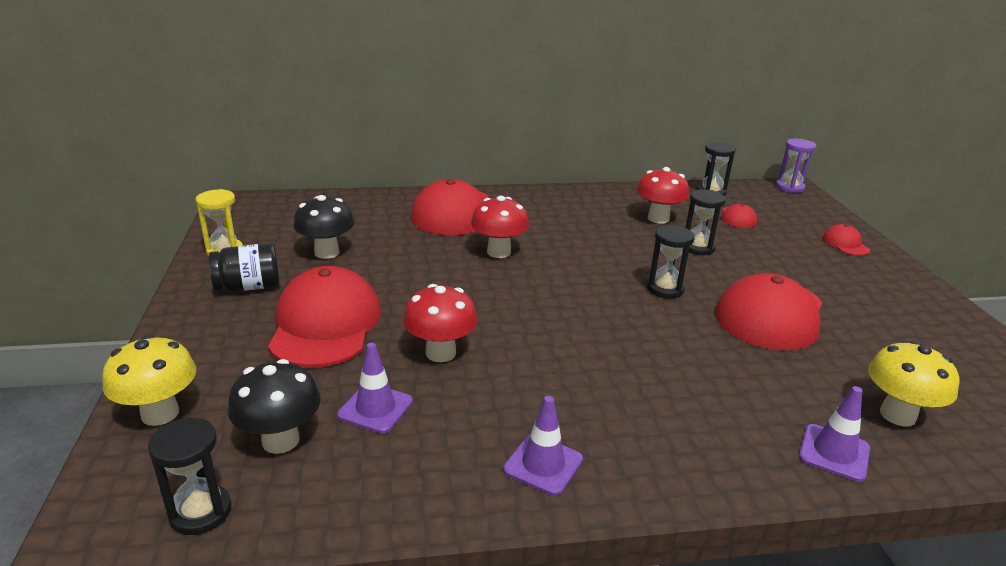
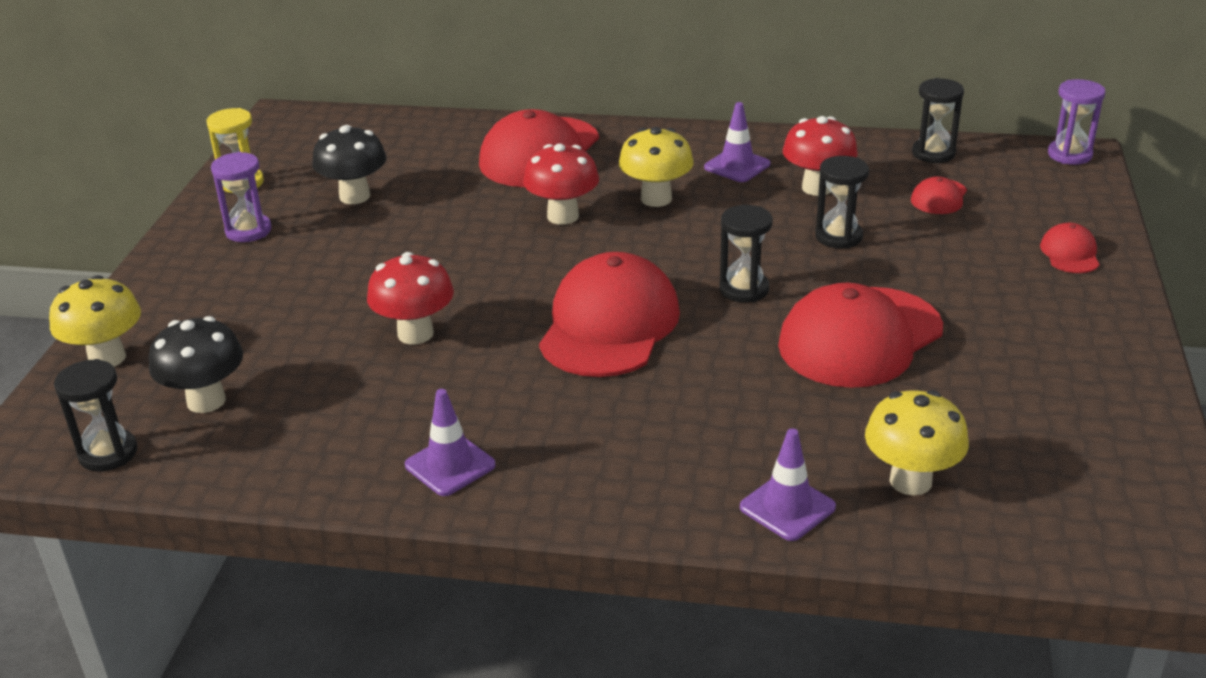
camera: 20 degrees right, 5 degrees up
(248, 287) = (248, 231): black jar -> purple hourglass
(325, 324) = (309, 285): red cap -> red cap (609, 325)
(375, 408) = (313, 383): purple traffic cone -> purple traffic cone (737, 166)
(557, 234) = (656, 199): none -> yellow mushroom

